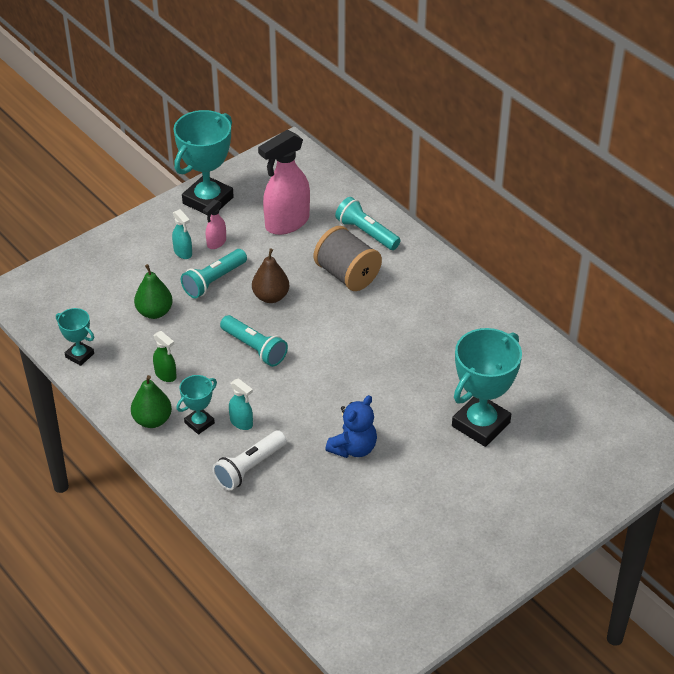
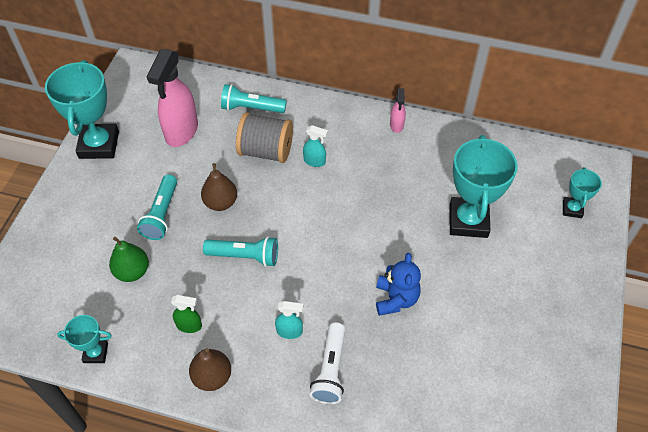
camera: 35 degrees left, 10 degrees up
(152, 420) = (212, 377): green pear -> brown pear
(183, 253) = (114, 203): turquoise spray bottle -> turquoise spray bottle (314, 161)
(199, 423) = (255, 354): turquoise trophy -> turquoise trophy (572, 209)
(216, 243) = (136, 179): pink spray bottle -> pink spray bottle (396, 125)

